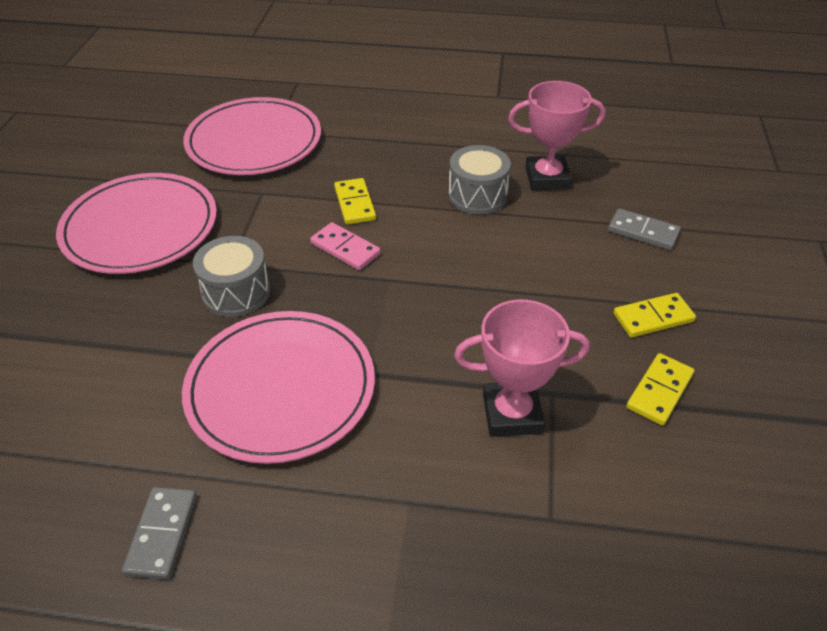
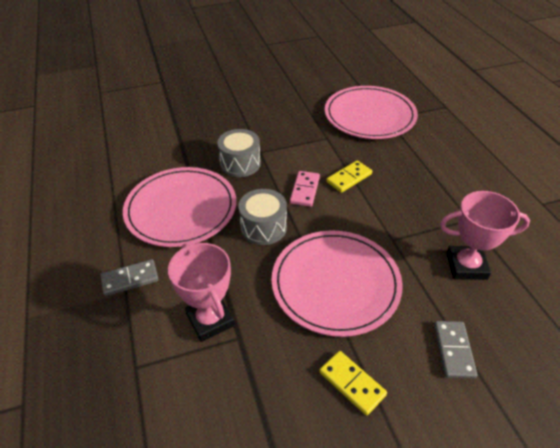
camera: 65 degrees right, 0 degrees up
(140, 227) = (265, 111): pink plate -> pink plate (335, 284)
(162, 534) = (78, 207): grey domino -> grey domino (130, 279)
(477, 195) = (408, 233): grey drum -> grey drum (263, 227)
(547, 178) = (466, 266): pink trophy -> pink trophy turned 60 degrees counterclockwise
(659, 391) = (274, 407): yellow domino -> none

